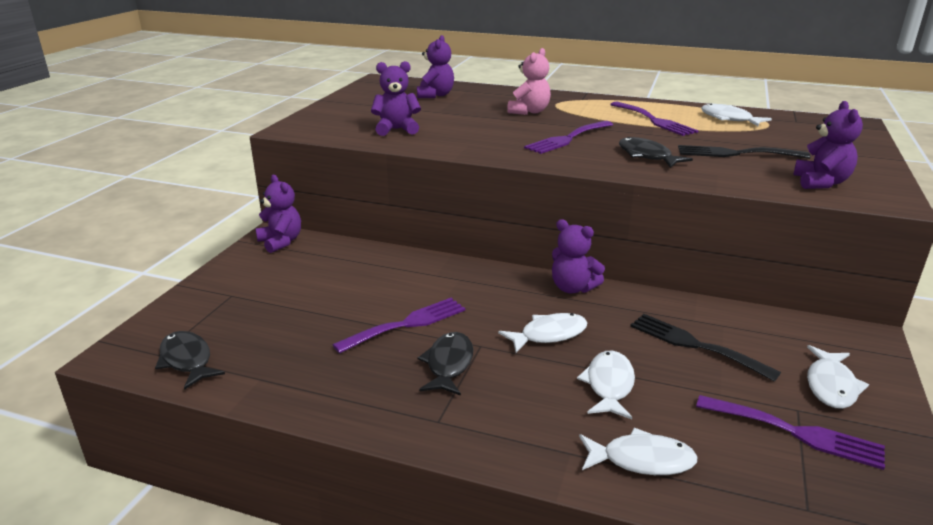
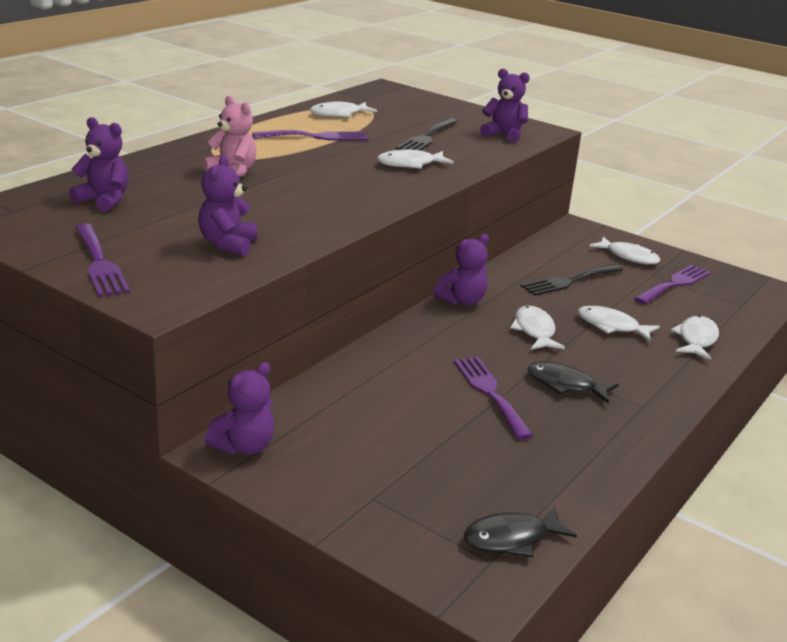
camera: 75 degrees left, 0 degrees up
(281, 242) = (244, 446): purple teddy bear -> purple teddy bear turned 150 degrees clockwise
(567, 139) = (338, 179): purple fork -> purple fork (100, 263)
(647, 156) = (410, 164): black fish -> white fish

